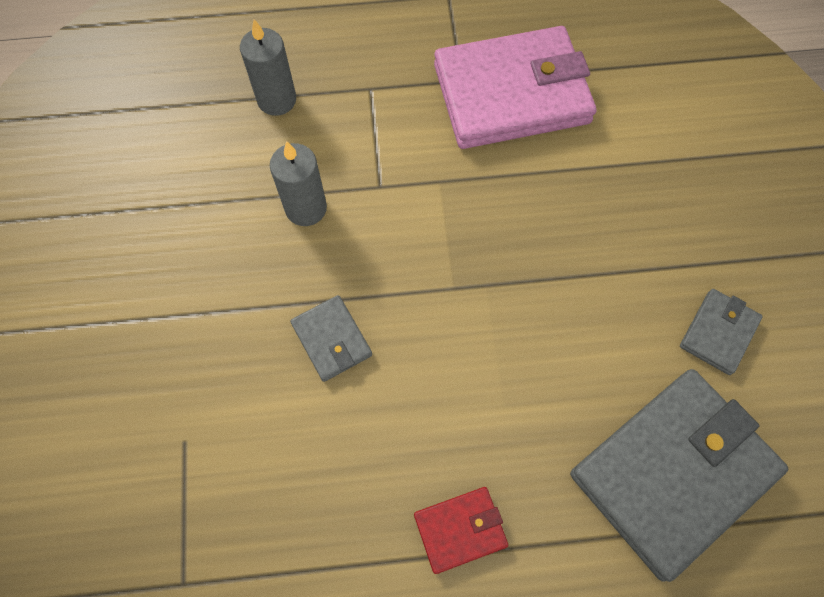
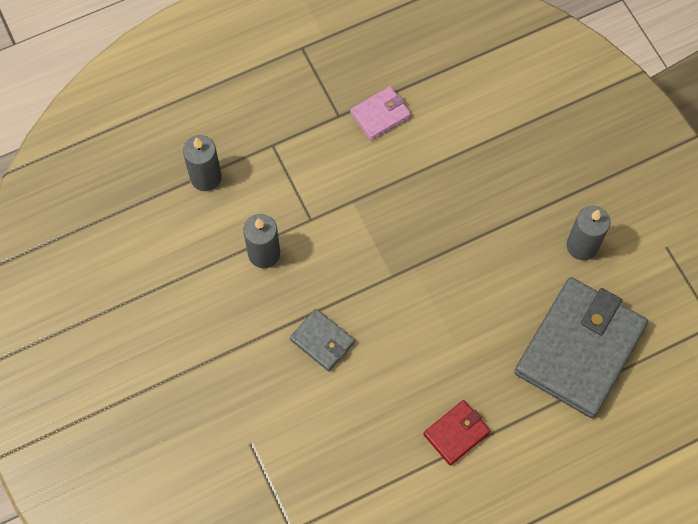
camera: 20 degrees left, 0 degrees up
(511, 94) = (380, 115): pink wallet -> pink wallet, size x0.46
(718, 333) = (582, 246): grey wallet -> grey candle

